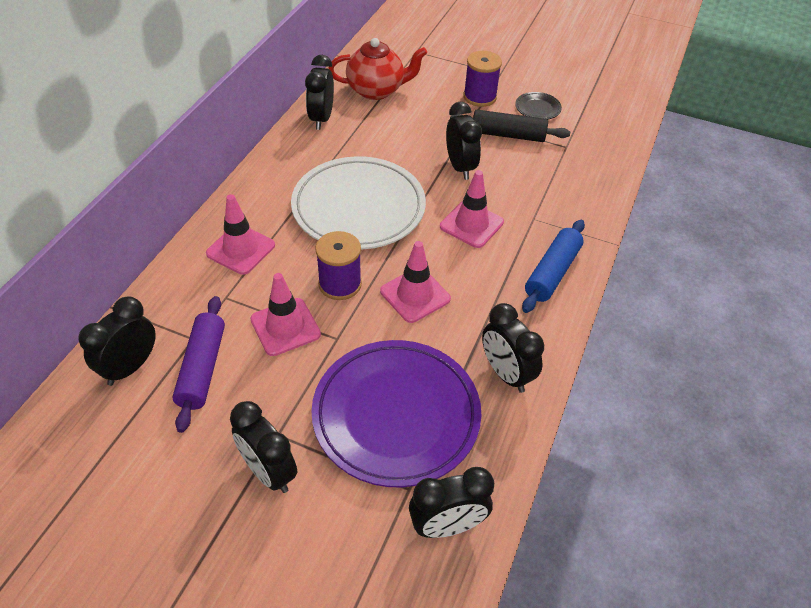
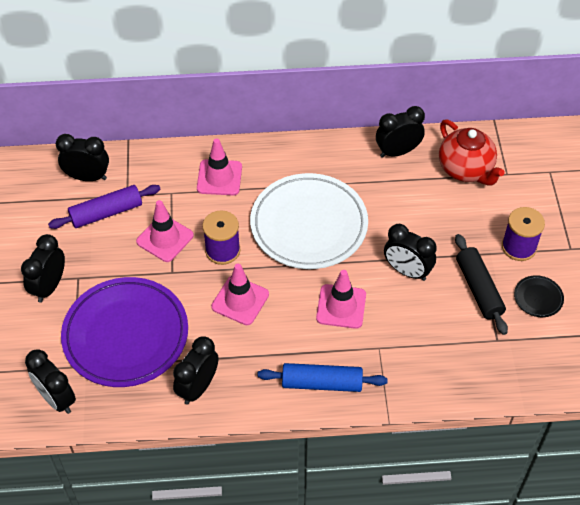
camera: 65 degrees right, 5 degrees up
(460, 167) = (407, 271): black clock -> black clock turned 75 degrees clockwise

